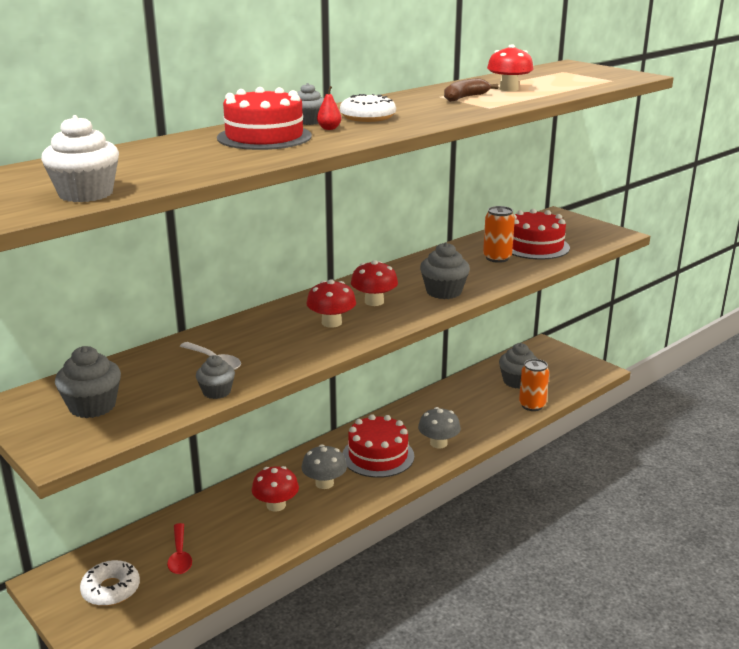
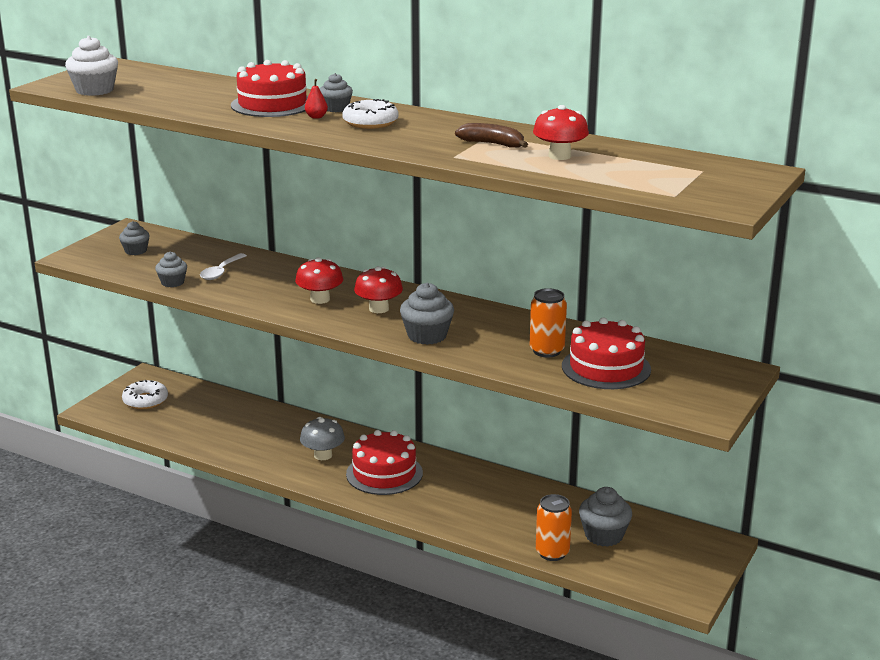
camera: 70 degrees right, 0 degrees up
(92, 406) = (136, 251): grey cupcake -> grey cupcake, size x0.63
(180, 555) = (193, 416): red spoon -> none
(276, 505) = (278, 440): red mushroom -> none
(438, 443) = (429, 503): grey mushroom -> none

